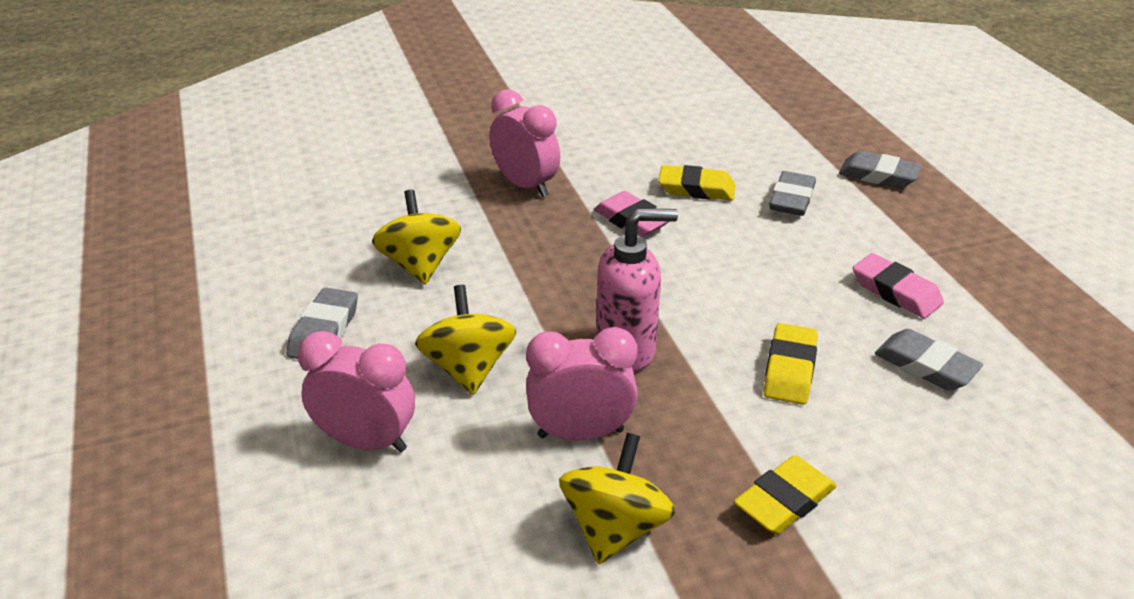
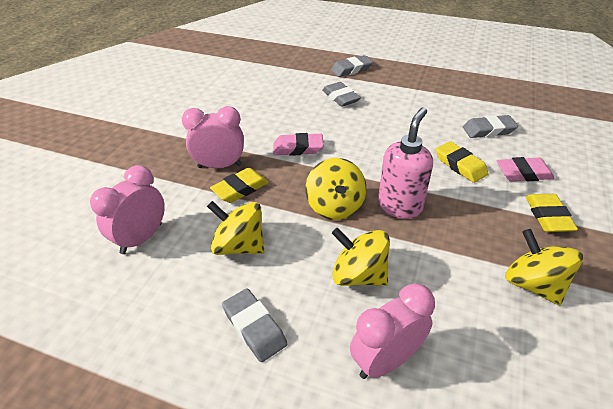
camera: 50 degrees left, 5 degrees up
(561, 298) = (335, 206): none -> yellow spinning top
(580, 433) = (451, 258): pink clock -> pink clock (141, 238)
(696, 189) = (298, 116): yellow eraser -> yellow eraser (240, 189)
(895, 291) = (434, 110): pink eraser -> pink eraser (523, 173)

